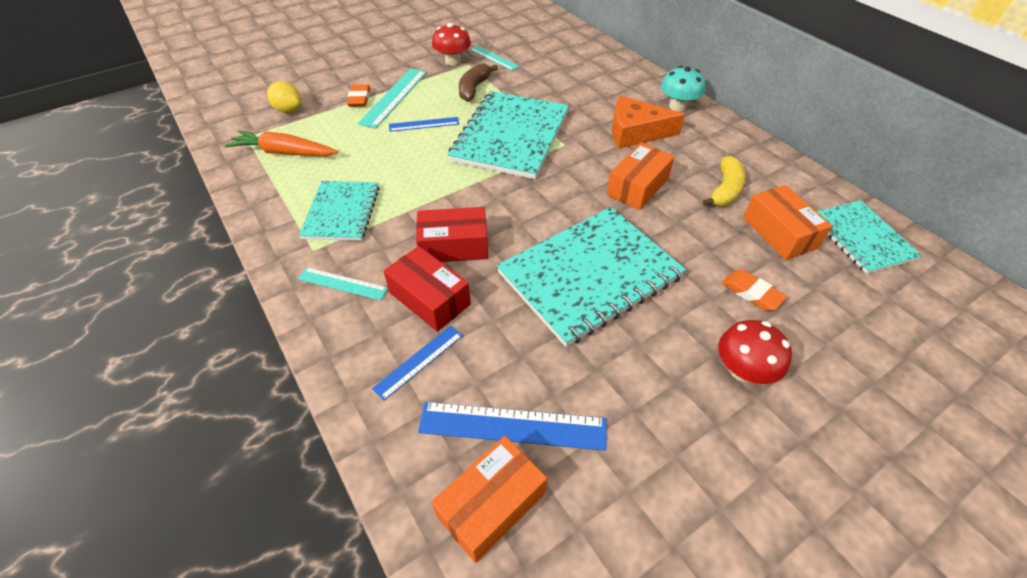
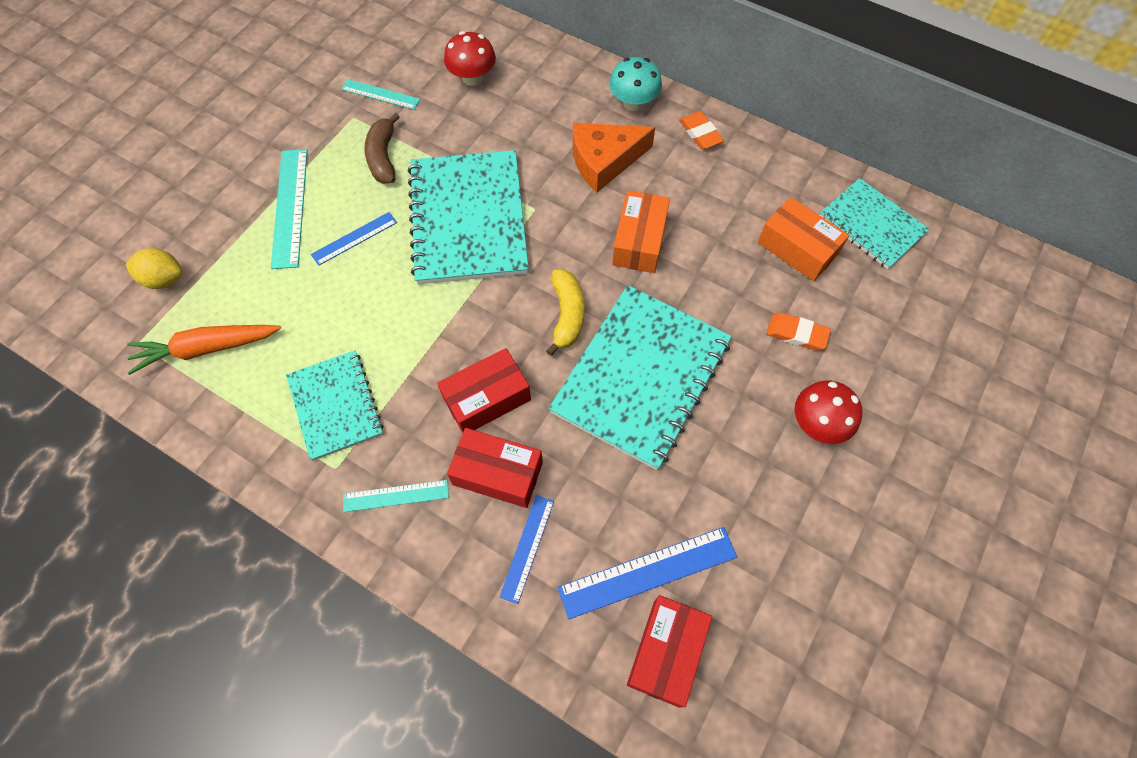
camera: 25 degrees left, 15 degrees up
(359, 98) = (246, 226): orange eraser -> orange eraser (700, 133)
(453, 61) = (330, 118): red mushroom -> red mushroom (472, 78)
(491, 504) = (666, 652): orange box -> red box
(725, 190) = (727, 211): yellow banana -> yellow banana (567, 315)

